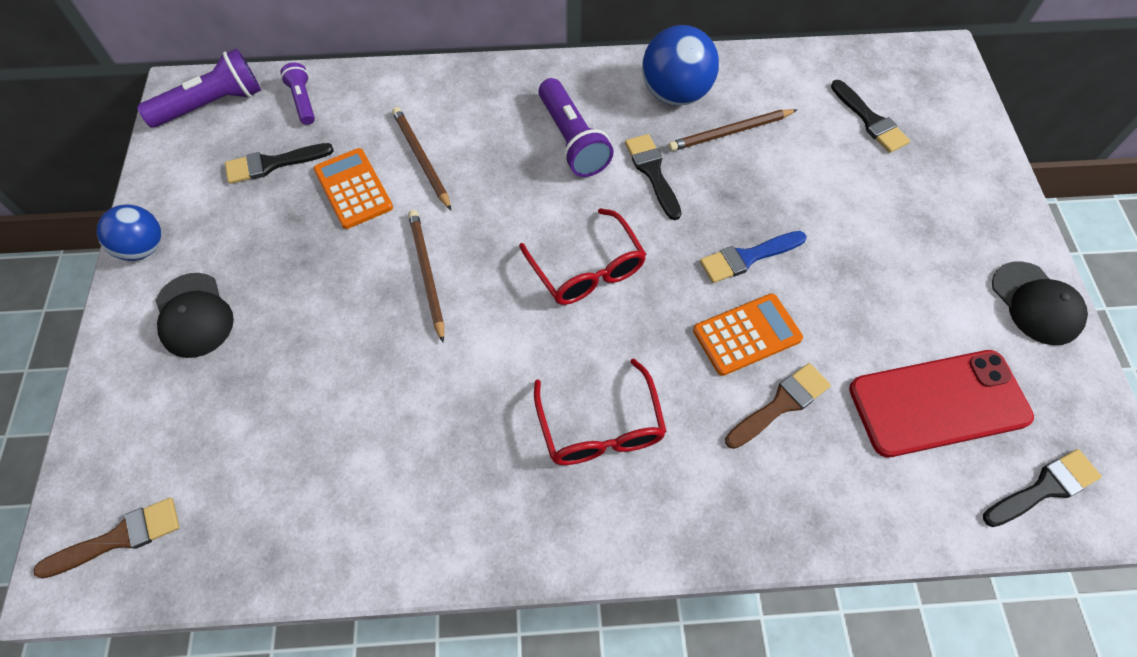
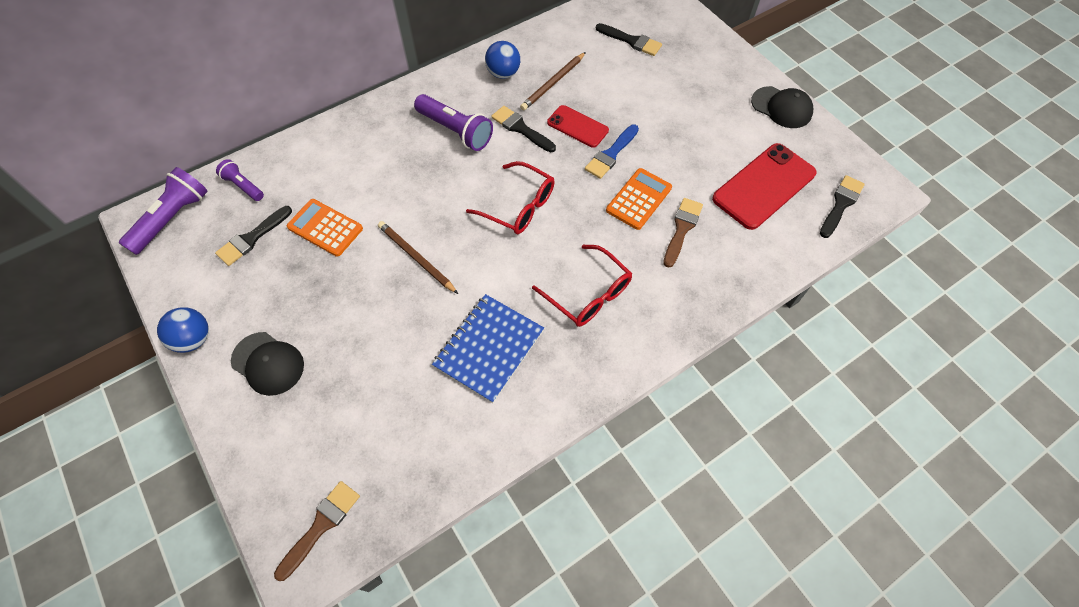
camera: 30 degrees left, 0 degrees up
(421, 159) = (360, 187): brown pencil -> none
(435, 431) = (489, 348): none -> blue notebook
(675, 94) = (503, 73): blue ball -> blue ball, size x0.66
(726, 201) = (577, 126): none -> red phone

